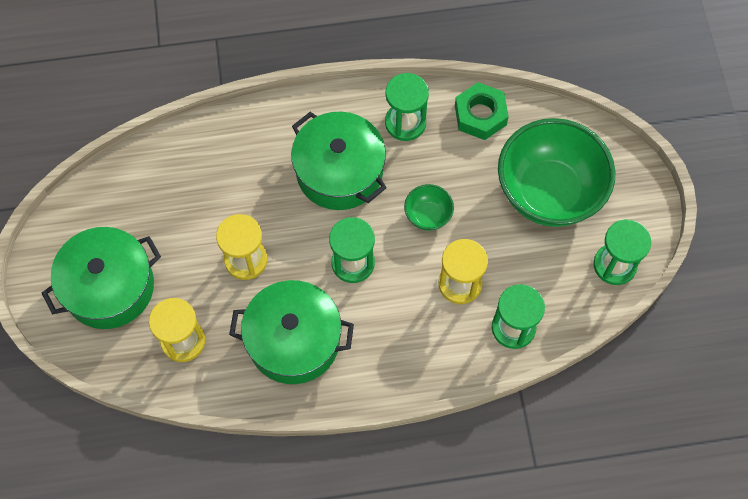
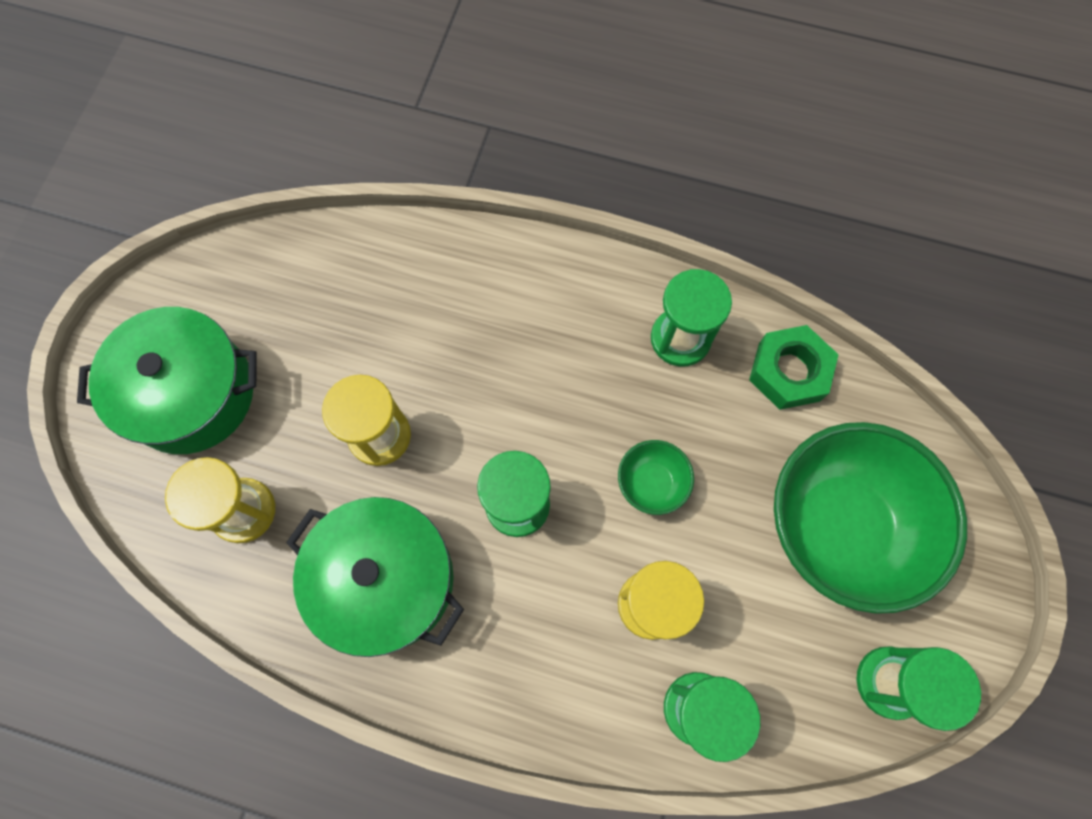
camera: 25 degrees right, 5 degrees up
(339, 172) = (560, 368): green pot -> none

